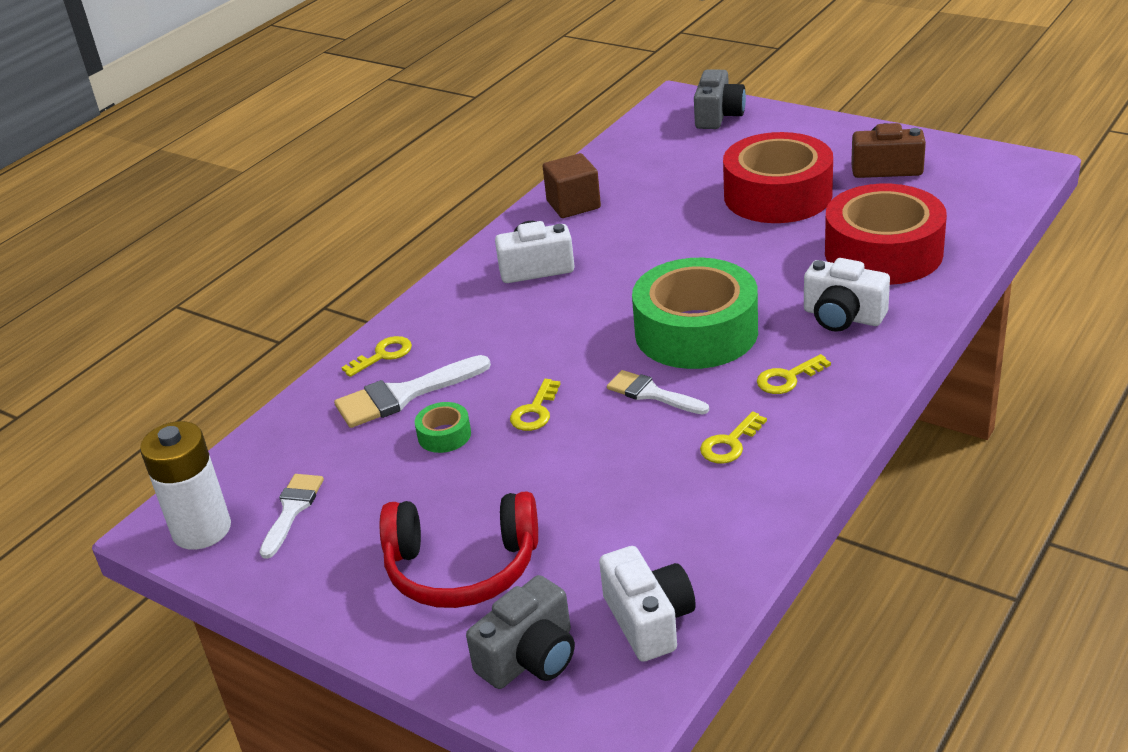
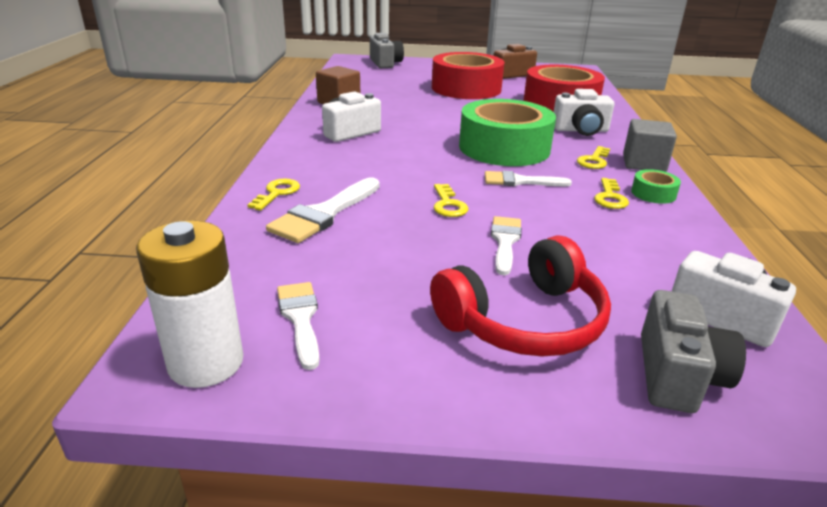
camera: 35 degrees left, 5 degrees down
(444, 435) = (391, 232): green tape -> green tape (653, 193)
(541, 476) = (505, 241): none -> white brush
(850, 398) = (644, 163): none -> grey cube

